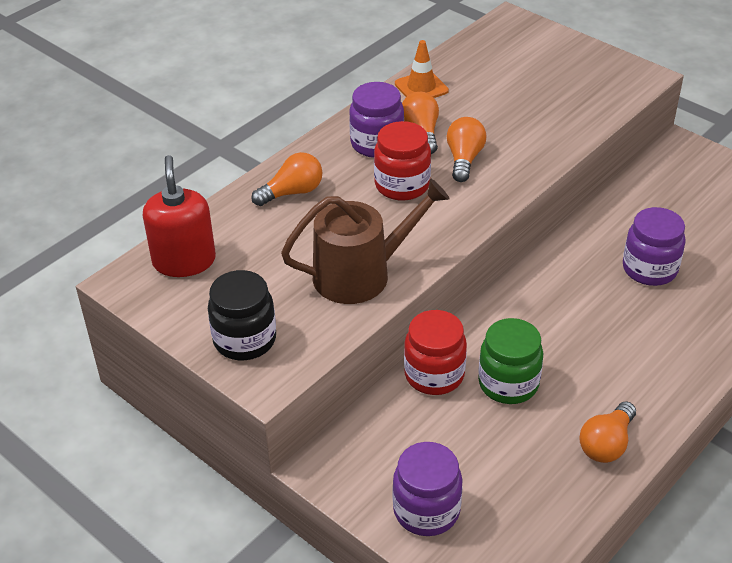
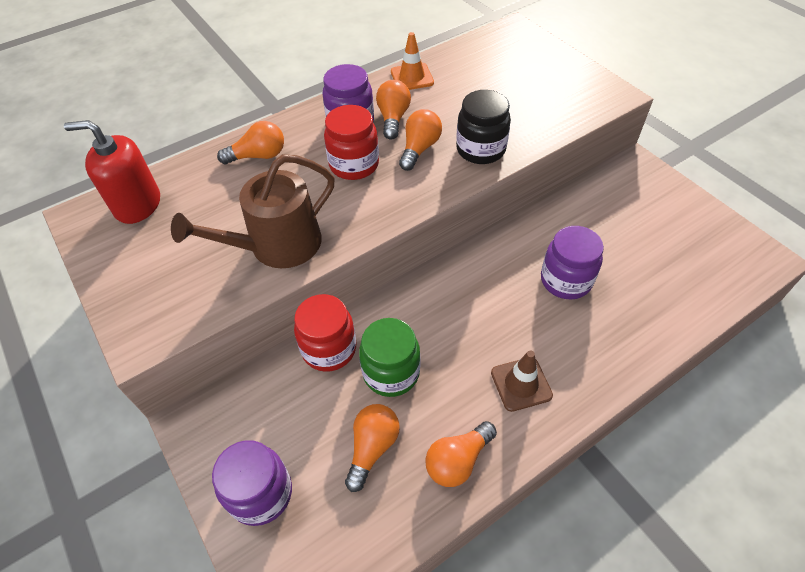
camera: 15 degrees right, 10 degrees up
(184, 261) = (137, 204): red soap dispenser -> red soap dispenser turned 90 degrees counterclockwise
(245, 340) = (145, 292): black jar -> black jar (480, 149)
(361, 274) = (277, 246): brown watering can -> brown watering can turned 150 degrees clockwise
(519, 450) = (372, 447): none -> orange light bulb
(641, 368) = (521, 384): none -> brown traffic cone

